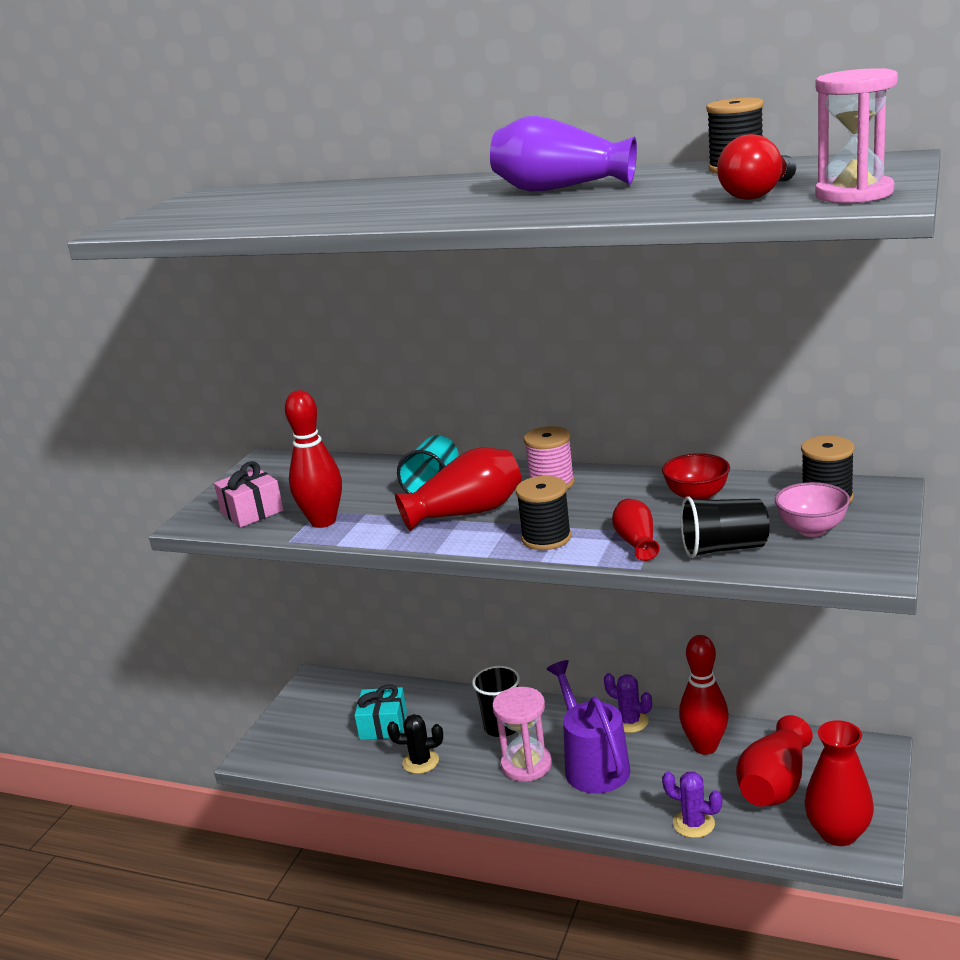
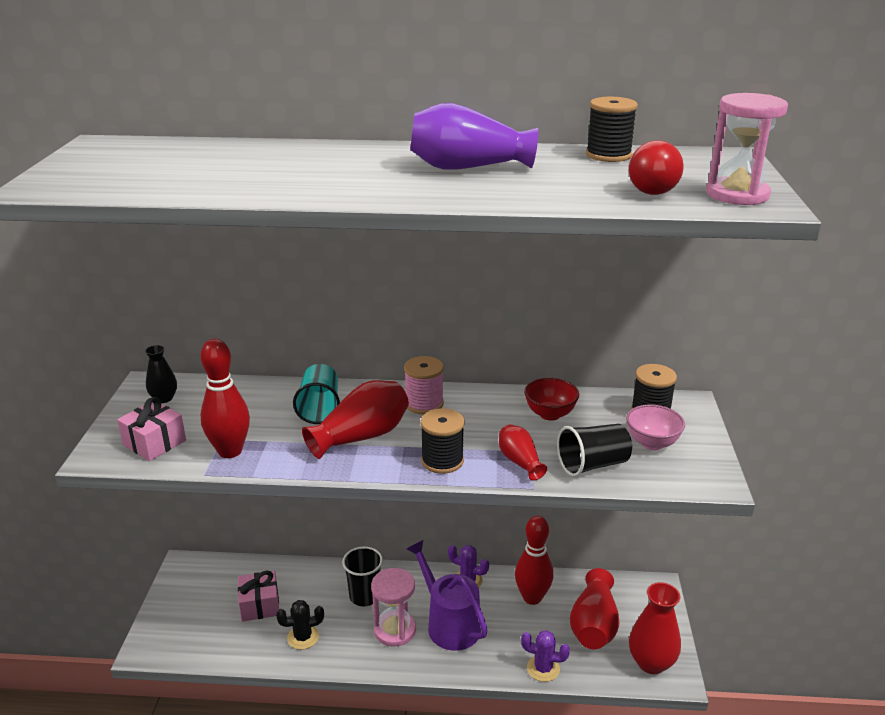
camera: 20 degrees left, 5 degrees up
(277, 473) = (164, 398): none -> black vase
(383, 725) = (260, 605): turquoise gift -> pink gift

